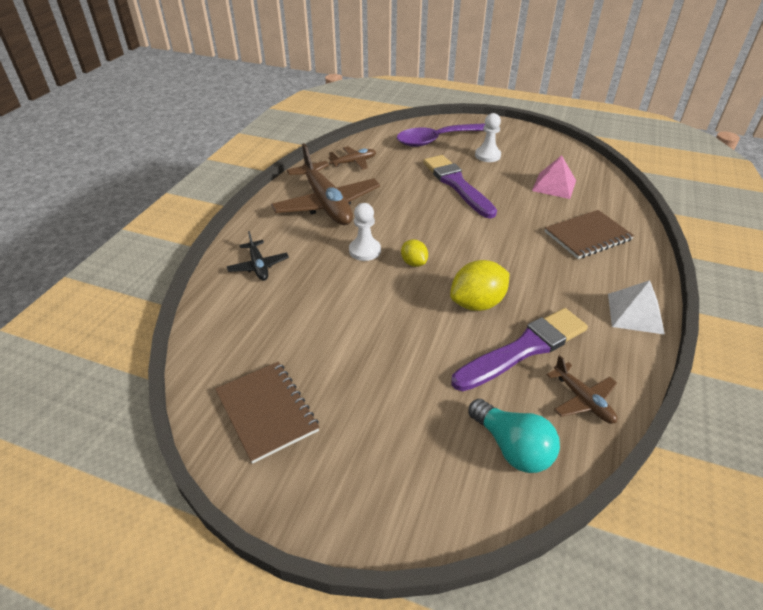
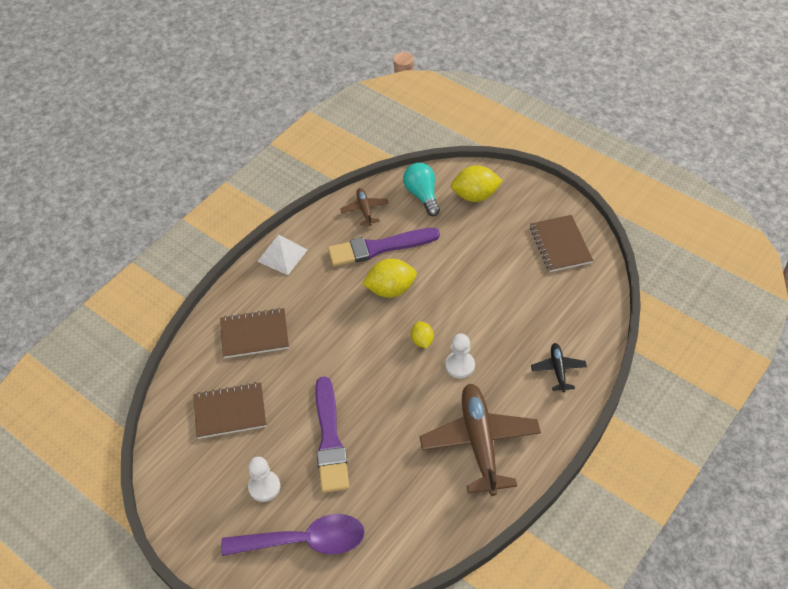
camera: 160 degrees left, 10 degrees up
(354, 162) = (429, 516): brown plane -> none
(425, 469) = (475, 196): none -> yellow lemon
(554, 185) = (230, 411): pink pyramid -> brown notebook

